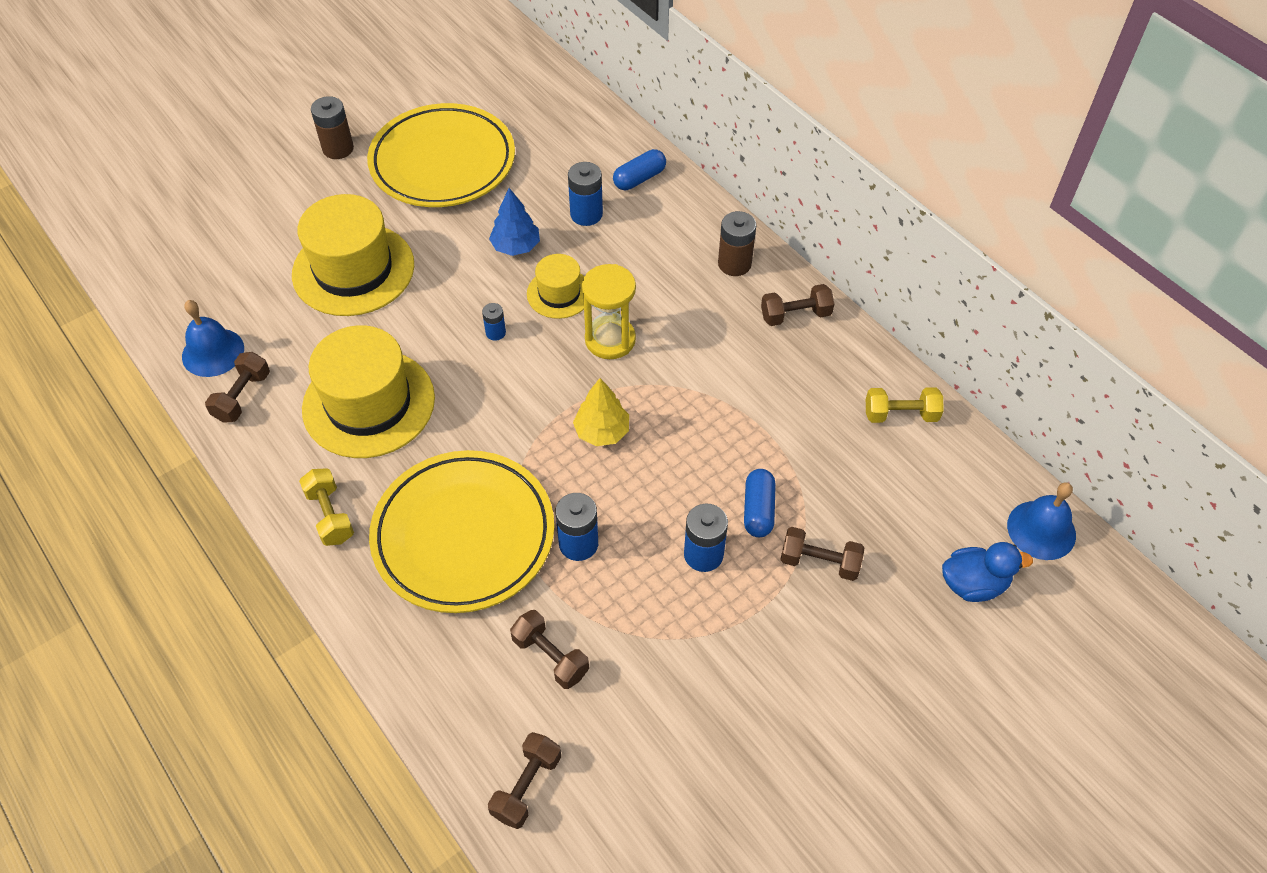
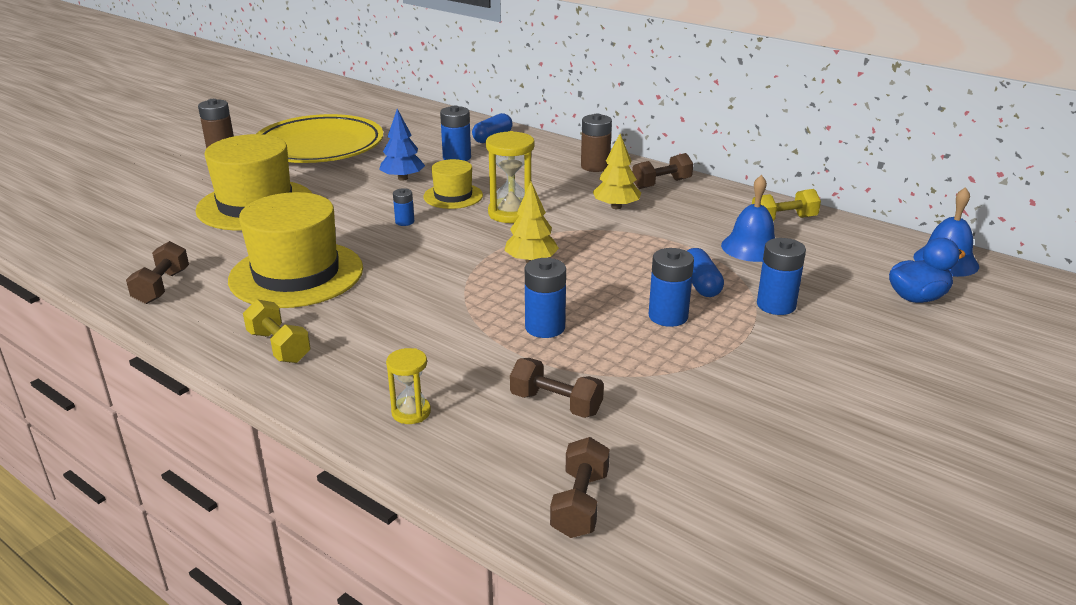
camera: 15 degrees left, 25 degrees down
(213, 352) = (124, 265): blue bell -> blue bell (751, 247)
(422, 636) = (411, 412): none -> yellow hourglass
(464, 535) = (426, 339): yellow plate -> none
(727, 351) = (616, 207): none -> yellow tree
(819, 562) = (776, 305): brown dumbbell -> blue battery

